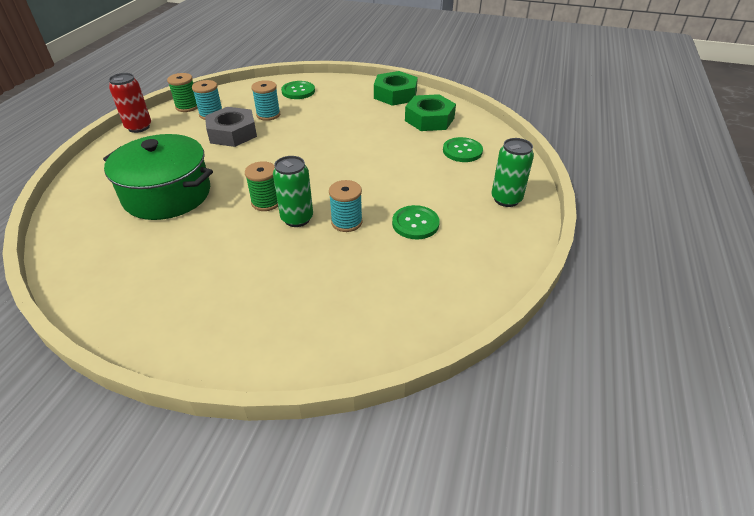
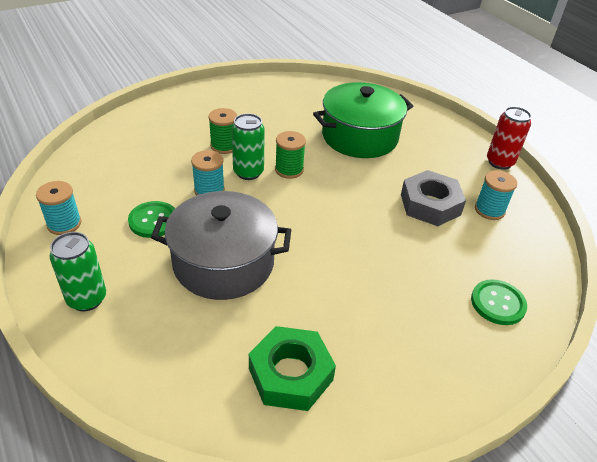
camera: 130 degrees right, 0 degrees up
(187, 107) = (525, 203): green spool -> green spool (224, 146)
(268, 115) = (450, 245): turquoise spool -> turquoise spool (64, 224)
(395, 94) = (398, 397): green nut -> none
(401, 173) = (223, 263): none -> grey pot
(462, 151) = (192, 340): green button -> none

